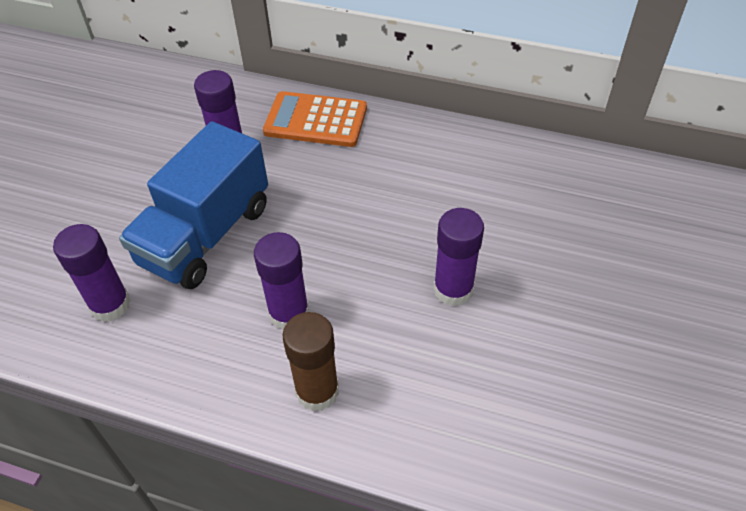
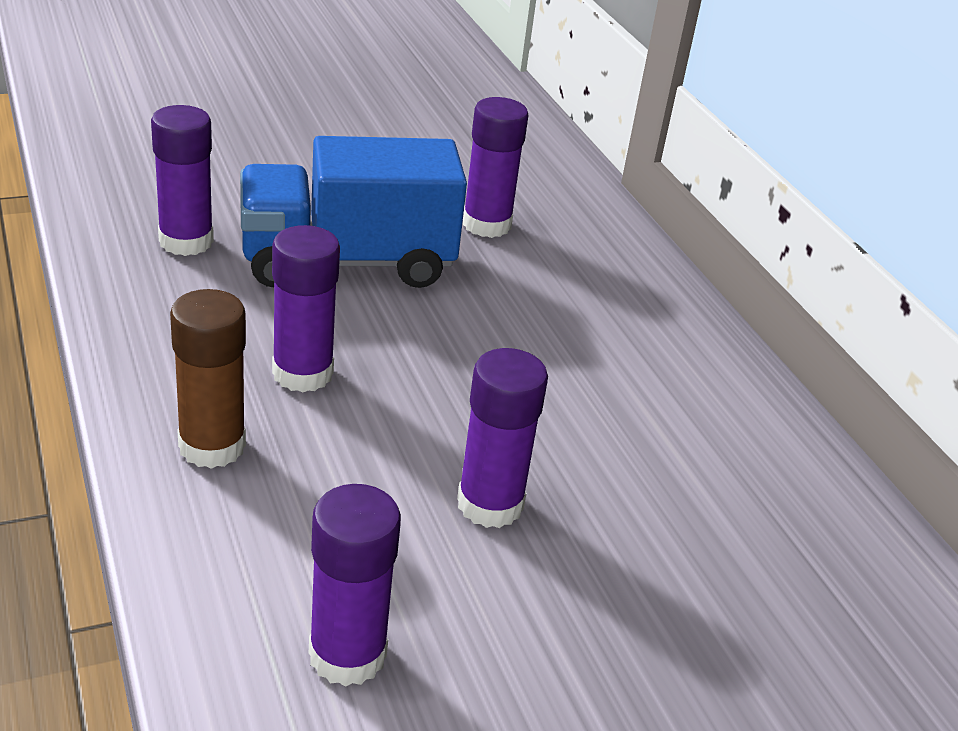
camera: 45 degrees right, 15 degrees down
(316, 120) = (618, 266): orange calculator -> none
(514, 411) = (347, 654): none -> purple glue stick

